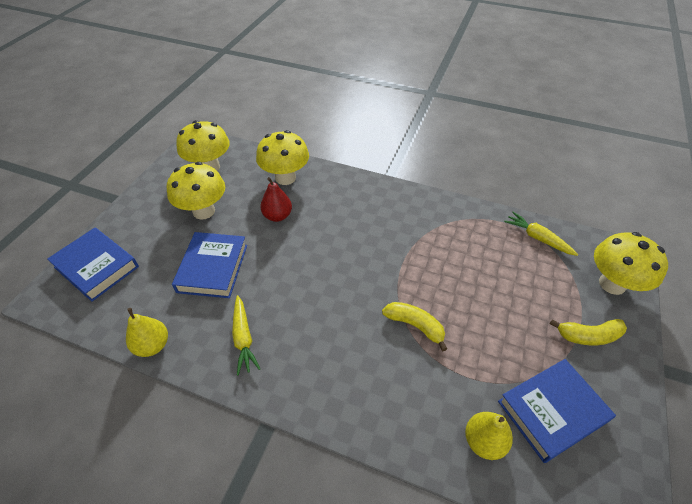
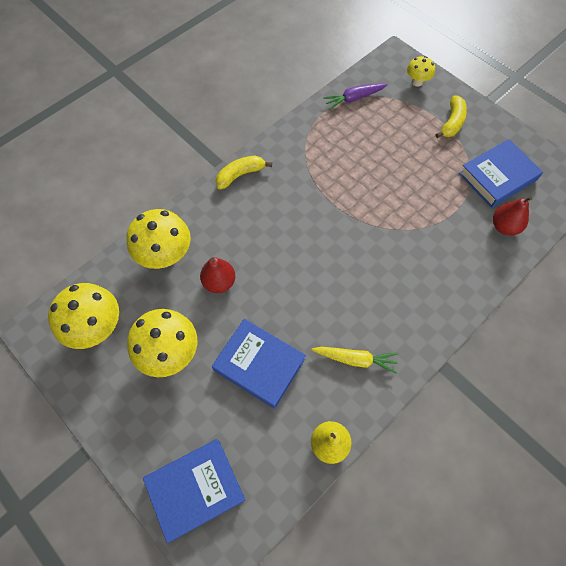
camera: 65 degrees left, 15 degrees up
(415, 325) = (398, 224): yellow banana -> yellow banana (240, 175)
(483, 441) = (504, 227): yellow pear -> red pear
(537, 238) = (354, 98): yellow carrot -> purple carrot
(552, 411) = (497, 177): blue book -> blue book turned 60 degrees clockwise
(612, 284) = (417, 82): yellow mushroom -> yellow mushroom, size x0.54

